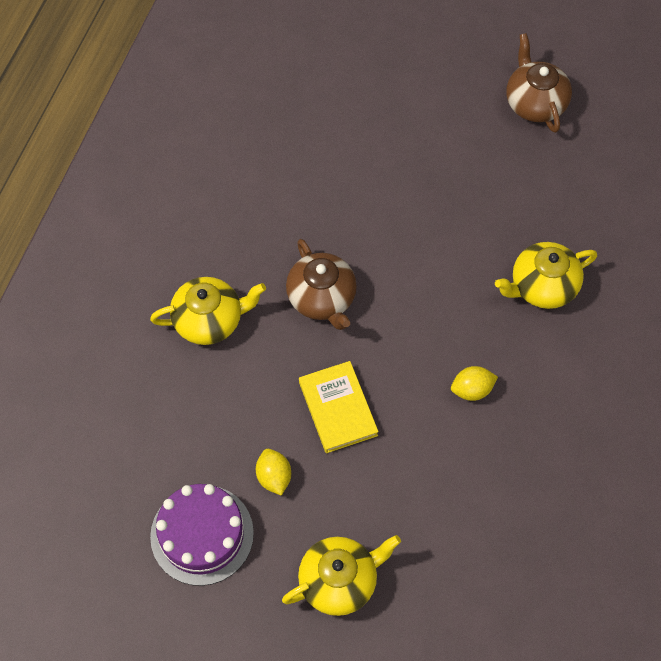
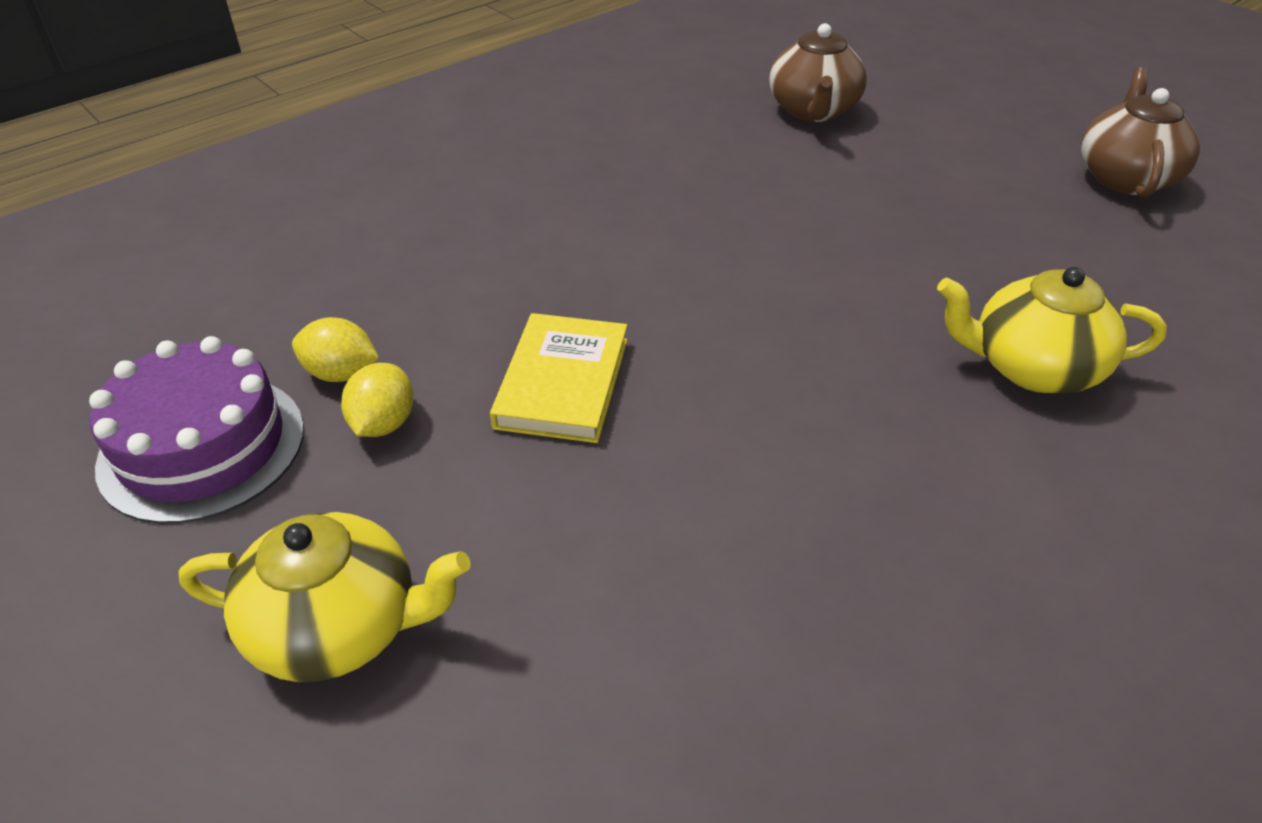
camera: 30 degrees right, 20 degrees down
(210, 320) = (474, 225): yellow teapot -> none
(322, 298) = (649, 257): brown teapot -> brown teapot (813, 111)
(472, 390) = (813, 451): yellow lemon -> yellow lemon (341, 374)

